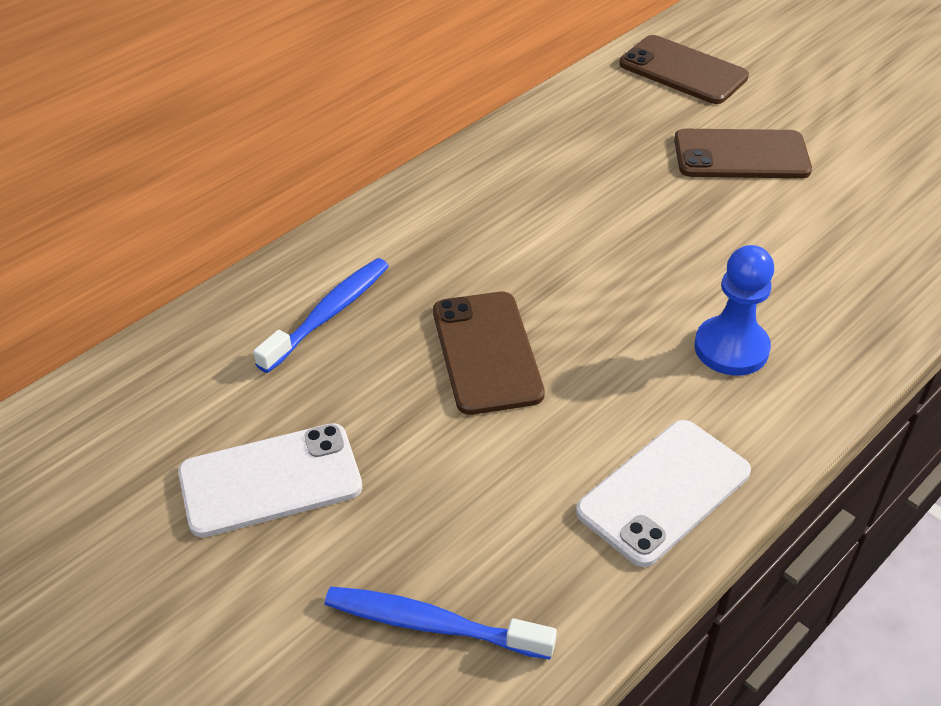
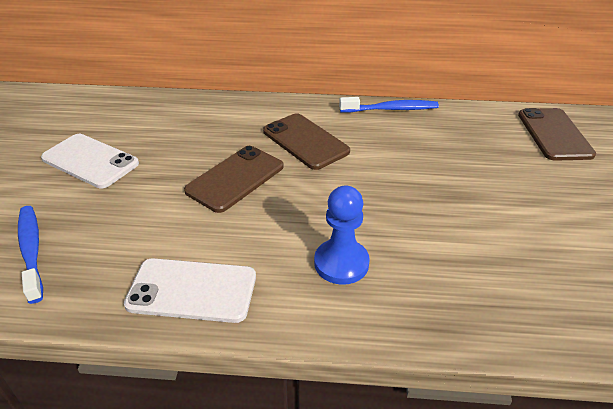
camera: 50 degrees right, 5 degrees down
(329, 314) = (210, 125): blue toothbrush -> blue toothbrush (391, 109)
(741, 155) = (518, 188): brown phone -> brown phone (305, 141)

